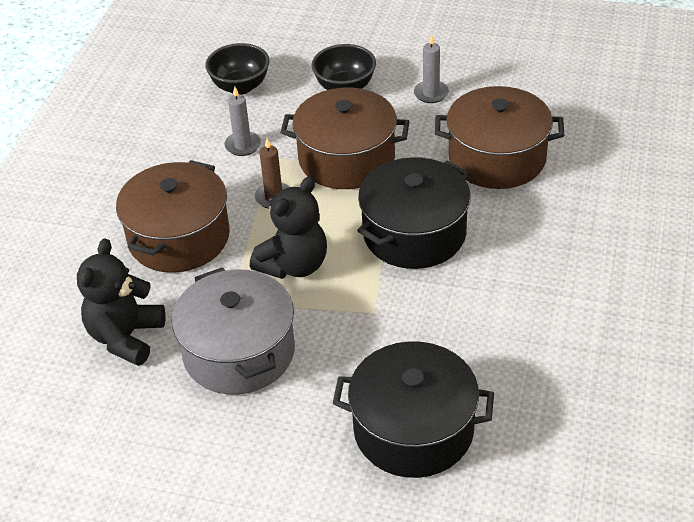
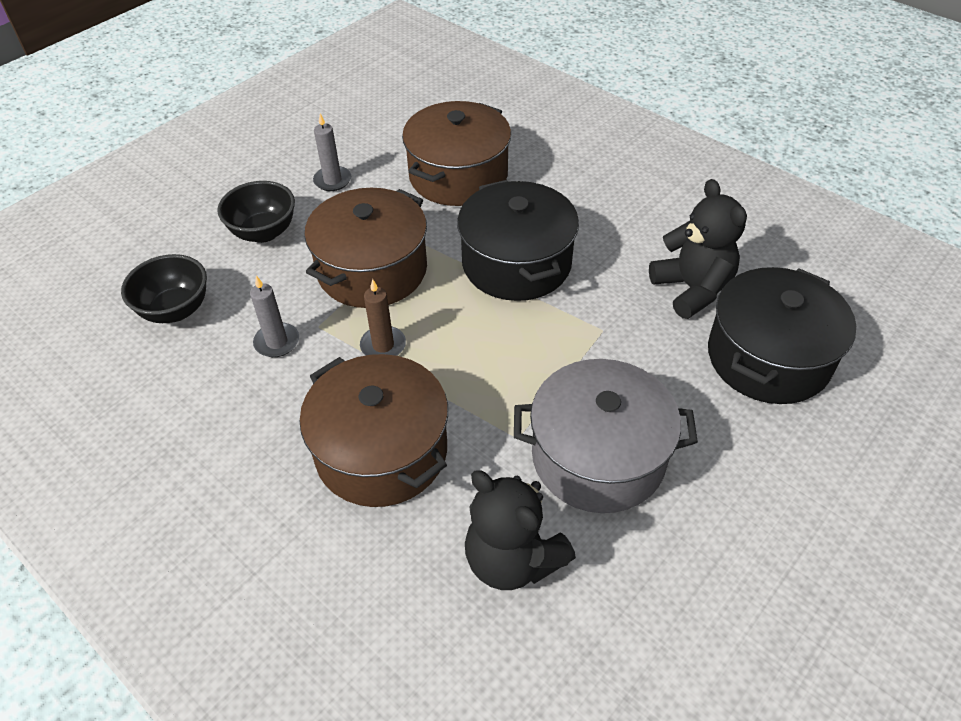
camera: 65 degrees left, 5 degrees up
(294, 265) = (498, 365): black teddy bear -> black teddy bear (692, 289)

